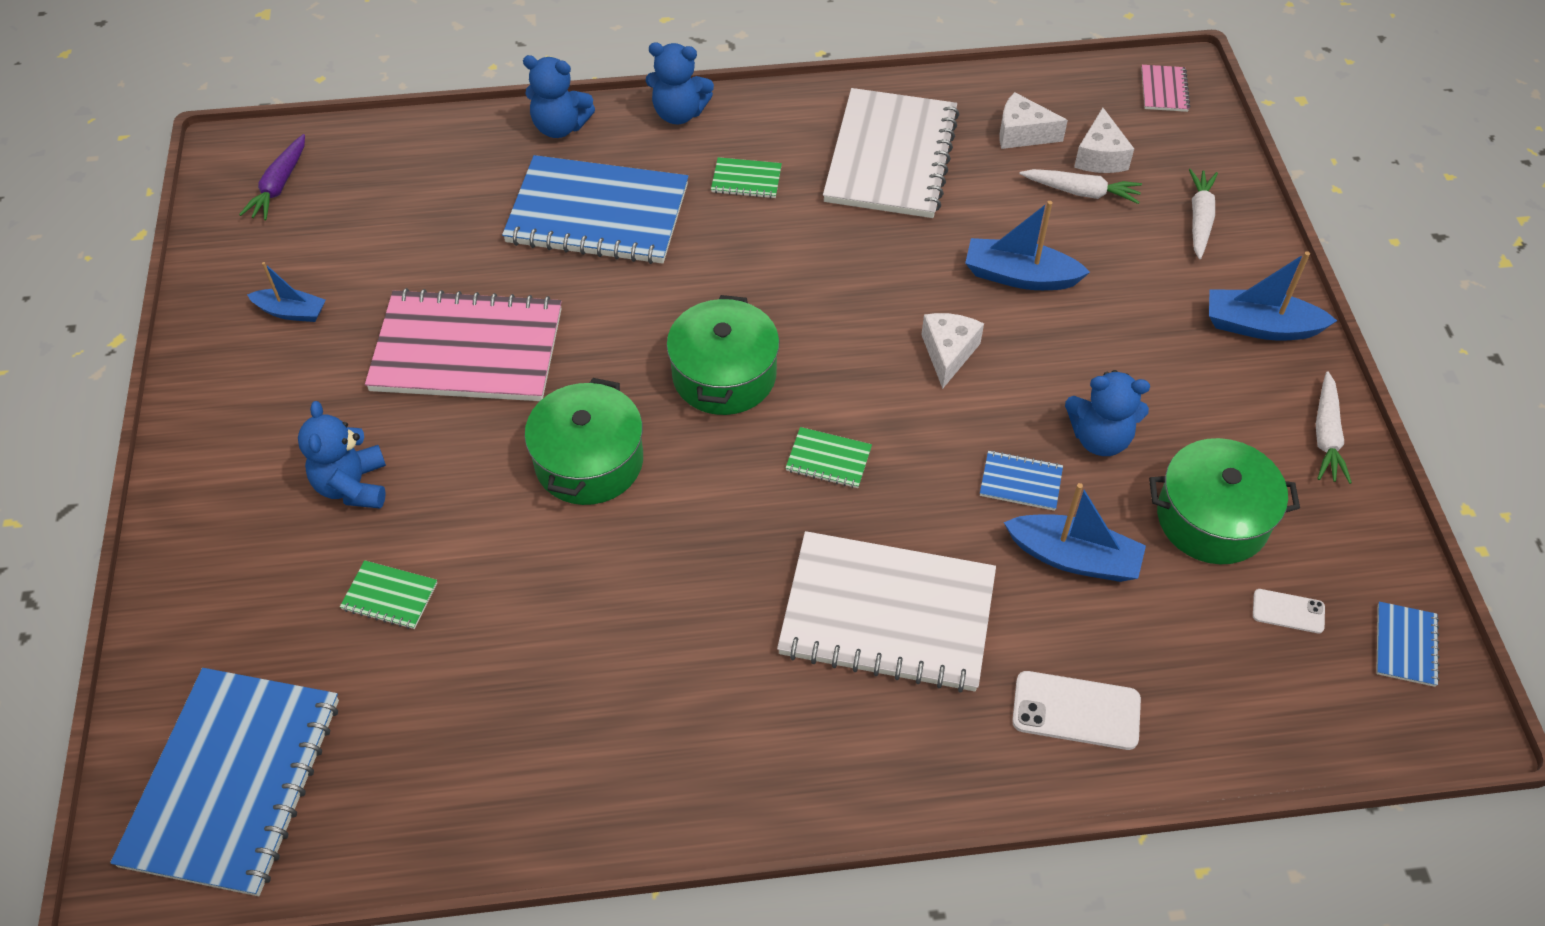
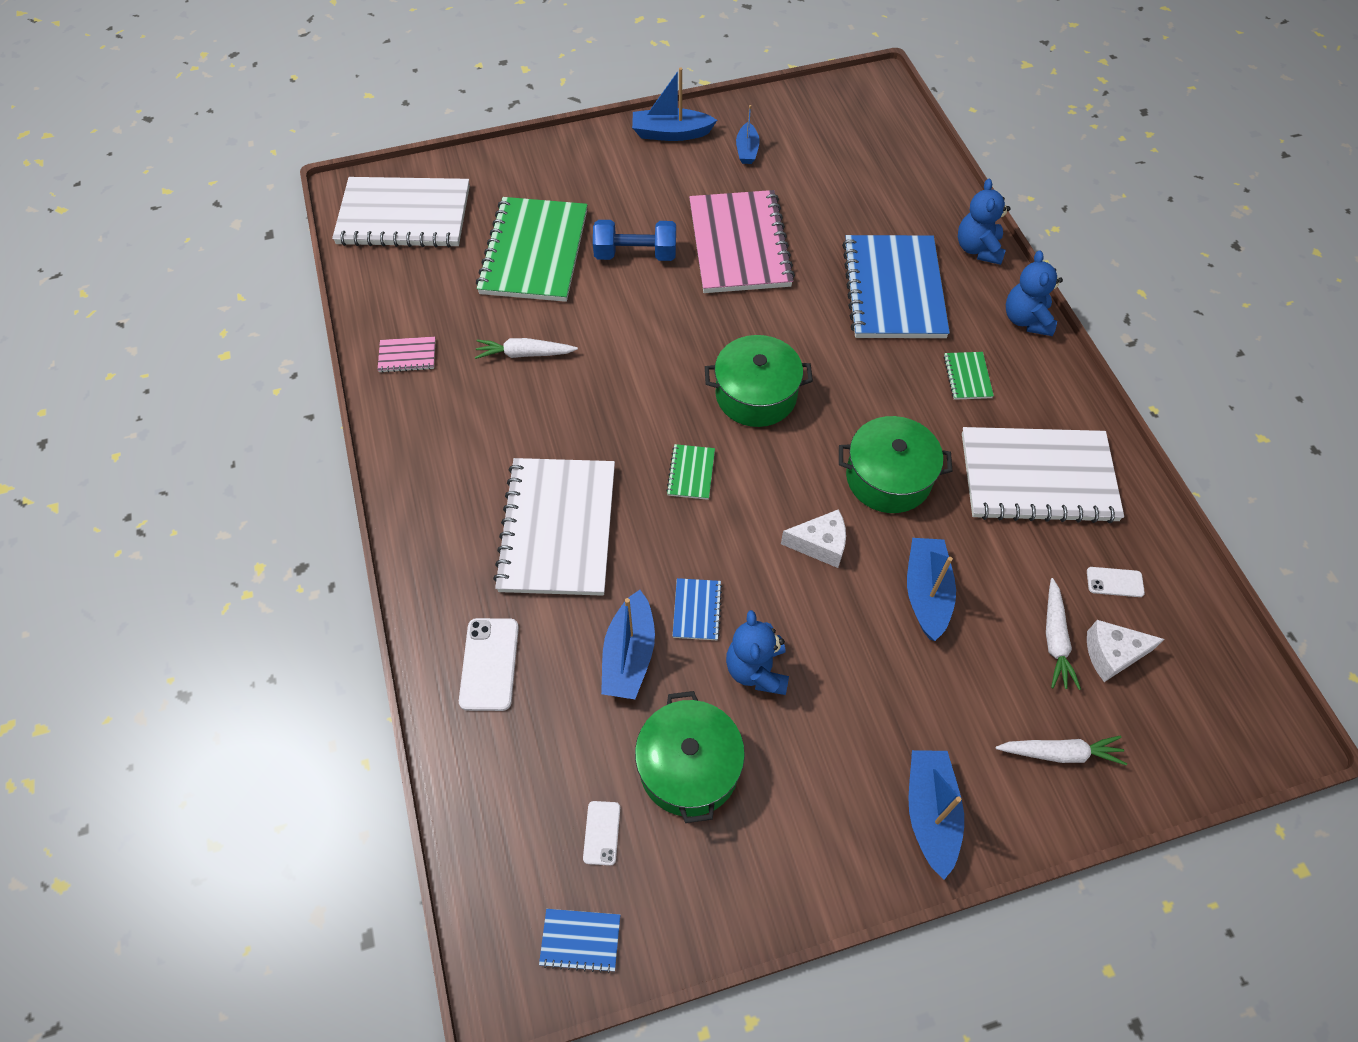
camera: 80 degrees right, 5 degrees up
(214, 393) = (671, 133): none -> blue boat
(233, 782) = (404, 216): blue notebook -> white notebook
(279, 185) = (857, 115): purple carrot -> none
(353, 486) = (613, 215): blue teddy bear -> none
(389, 596) = (534, 252): green notebook -> green notebook, size x2.44
(442, 469) = (635, 254): none -> blue dumbbell
(589, 461) = (658, 330): green pot -> green pot (888, 477)
(1022, 134) = (1114, 582): white cheese -> white phone
(1164, 90) = (1242, 714): pink notebook -> pink notebook (407, 356)
(1326, 435) = (807, 875): white carrot -> white carrot (524, 354)

